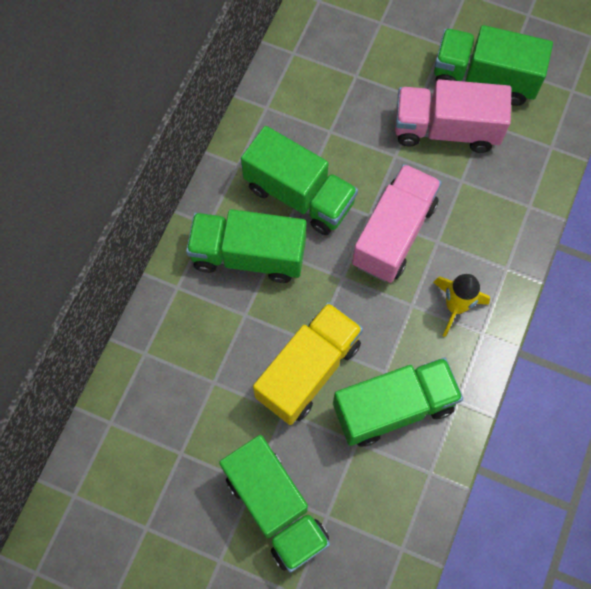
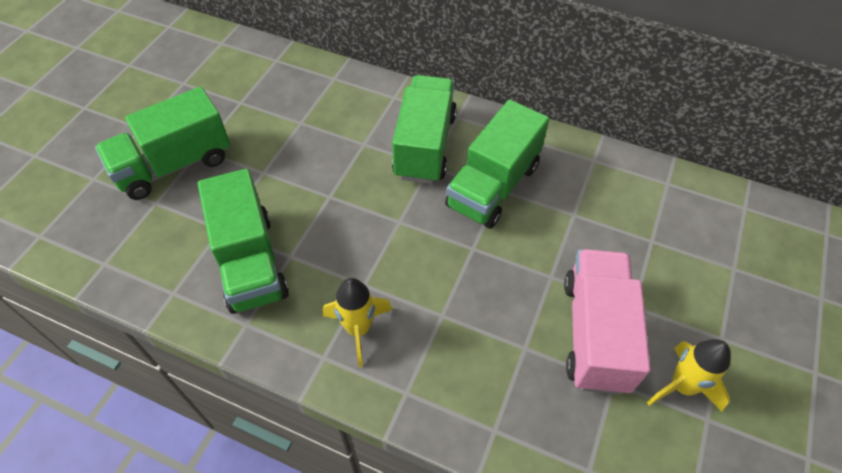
camera: 90 degrees right, 15 degrees down
(308, 370) = (301, 191): yellow truck -> none
(394, 234) = (450, 270): pink truck -> none
(484, 78) = (682, 386): green truck -> yellow rocket

